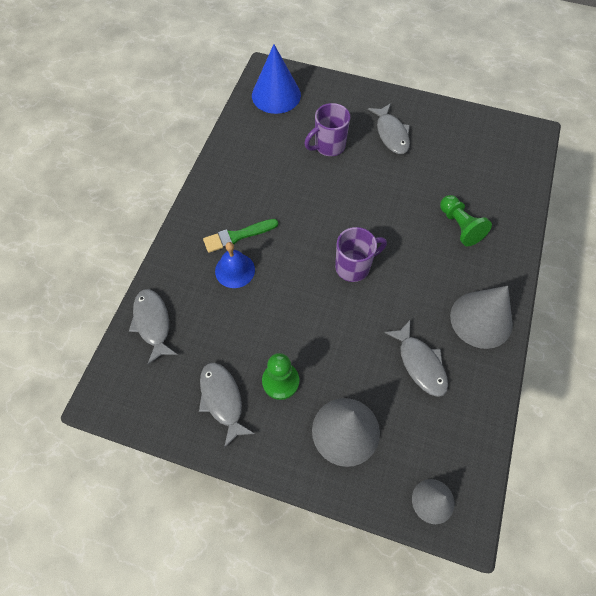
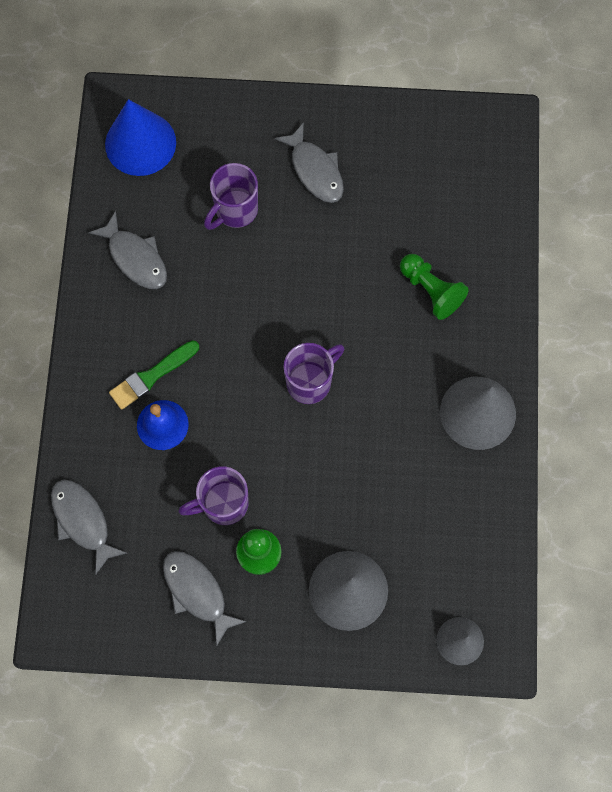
camera: 15 degrees left, 10 degrees up
(263, 337) = (223, 504): none -> purple mug
(420, 363) = (416, 487): grey fish -> grey fish (135, 258)

